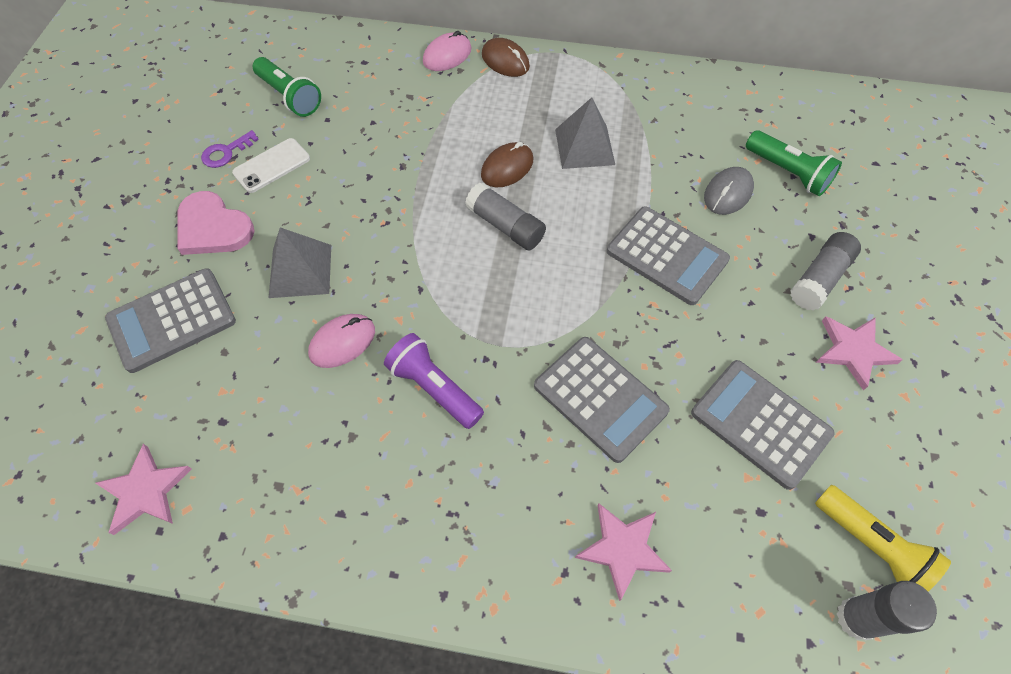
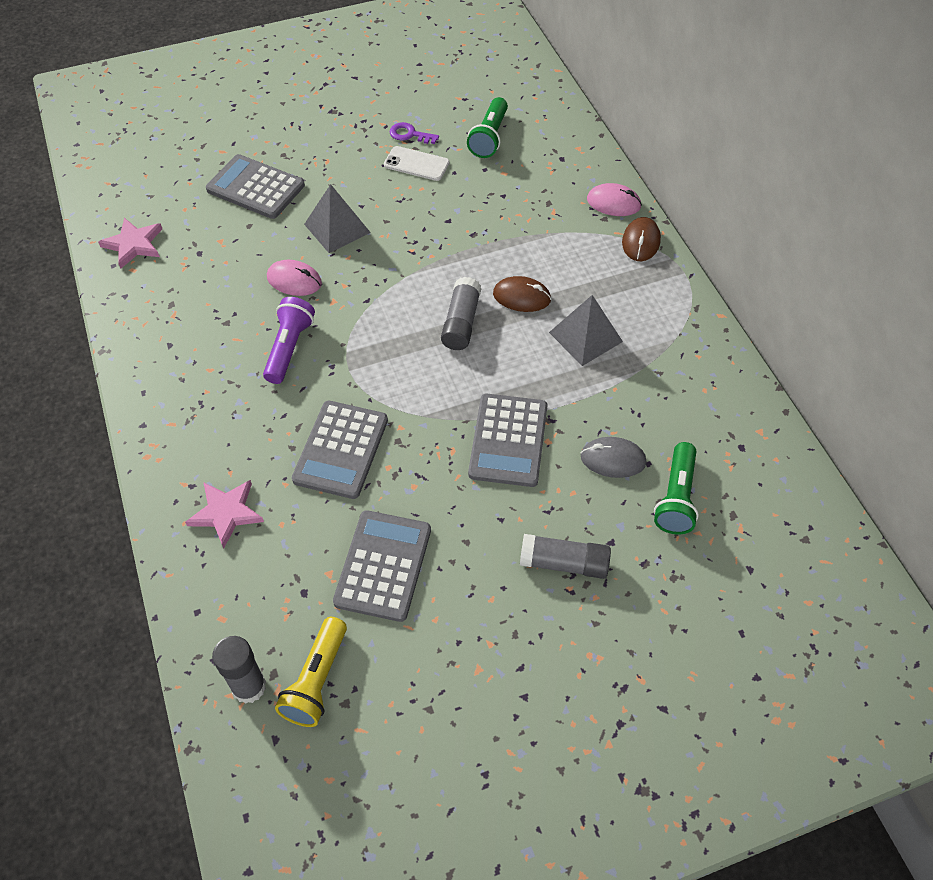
camera: 60 degrees right, 5 degrees down
(213, 227) = (341, 165): pink heart -> none
(853, 351) = (500, 614): pink star -> none

